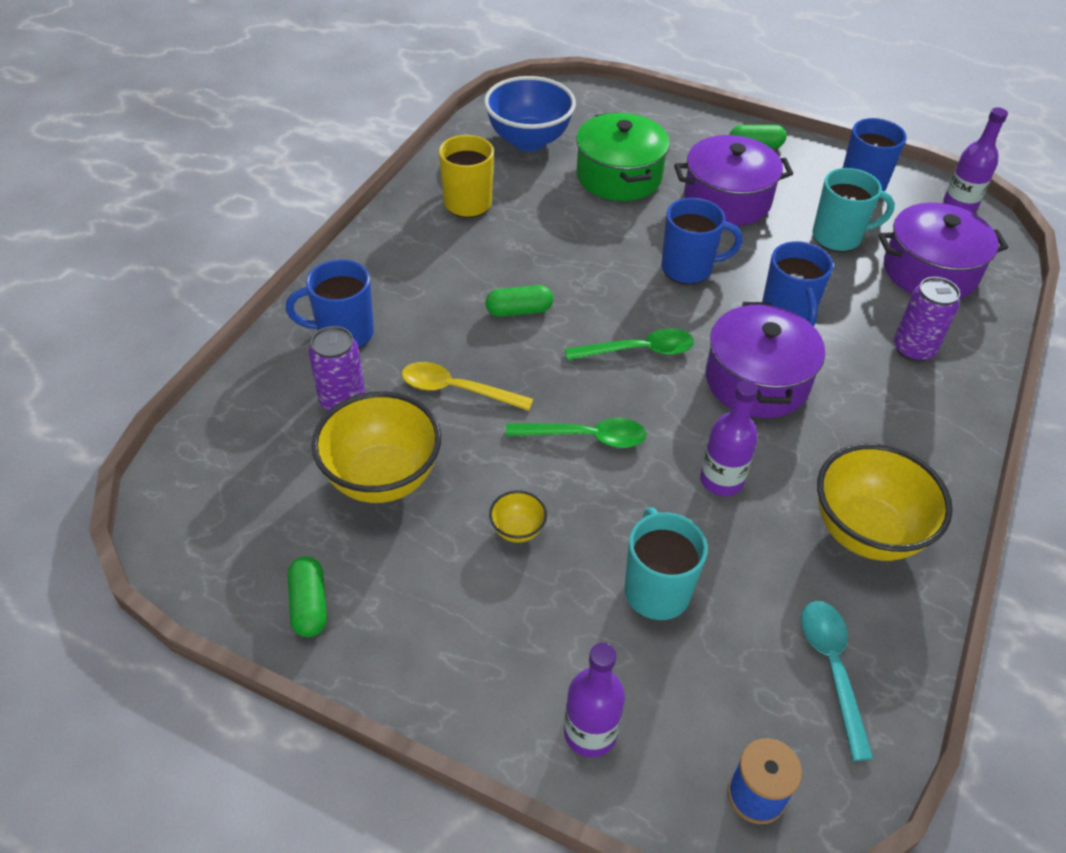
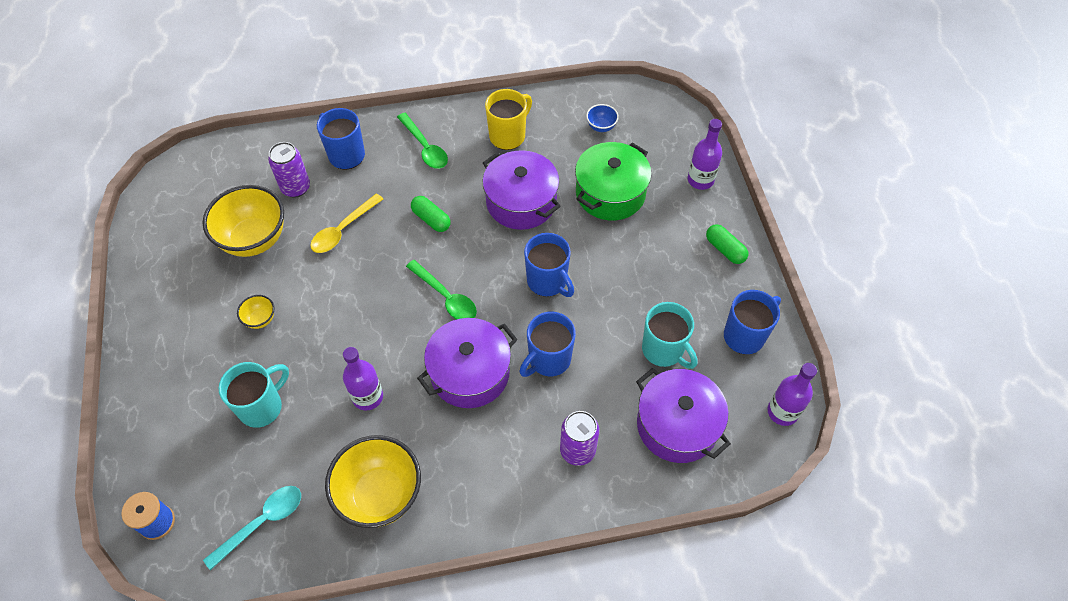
camera: 55 degrees right, 10 degrees up
(309, 605) = (155, 263): green capsule -> none
(456, 389) = (342, 230): yellow spoon -> yellow spoon turned 120 degrees counterclockwise
(529, 141) = (601, 127): blue bowl -> blue bowl, size x0.45
(586, 437) = (352, 311): green spoon -> green spoon (425, 148)
(590, 733) = (151, 426): purple bottle -> purple bottle (700, 180)
(727, 199) = (643, 265): purple pot -> purple pot (521, 202)

